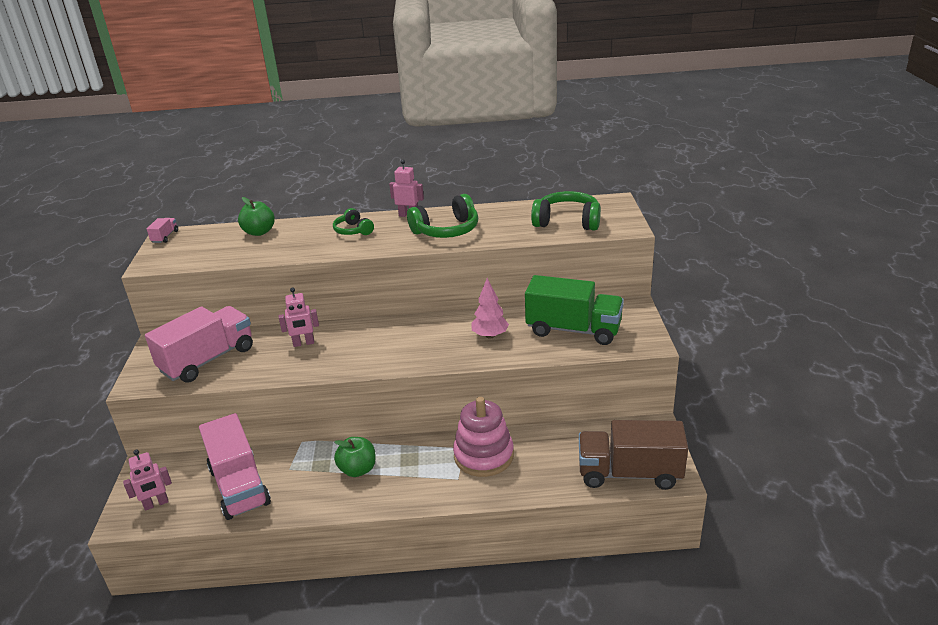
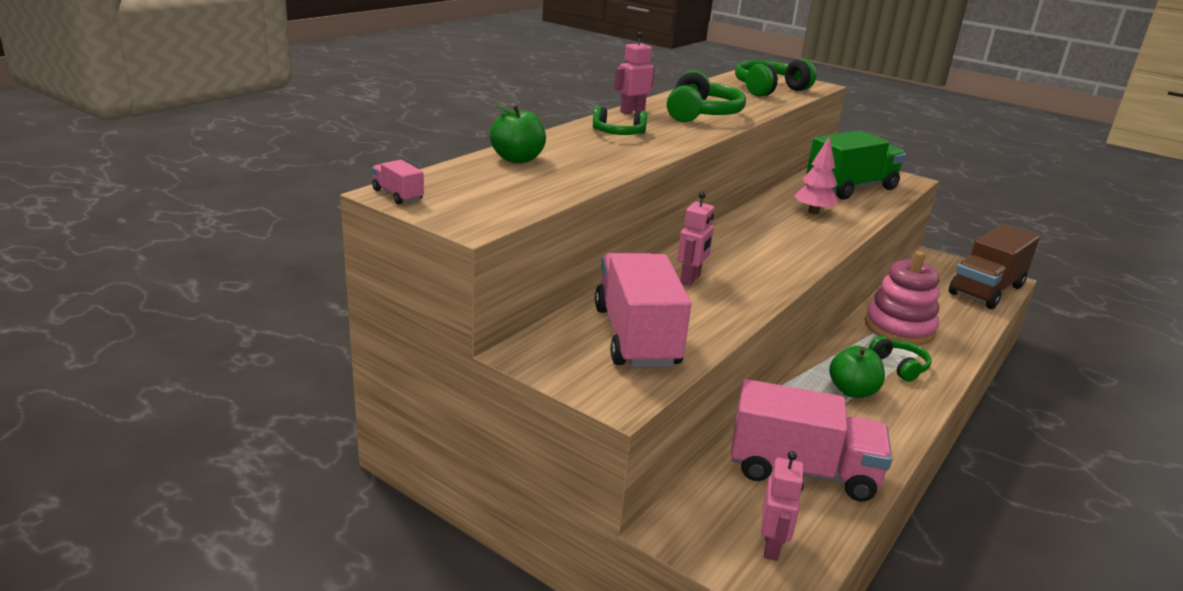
camera: 55 degrees left, 5 degrees down
(420, 476) = (899, 366): none -> green headphones

